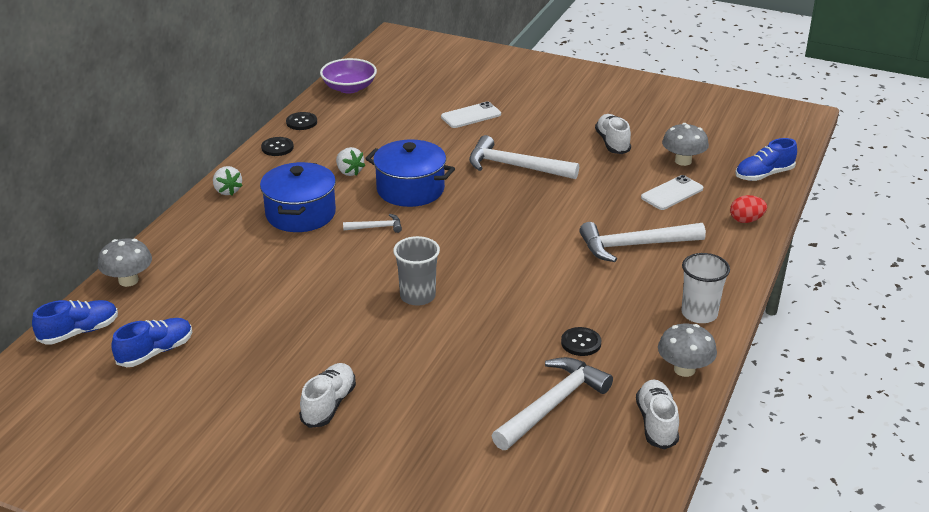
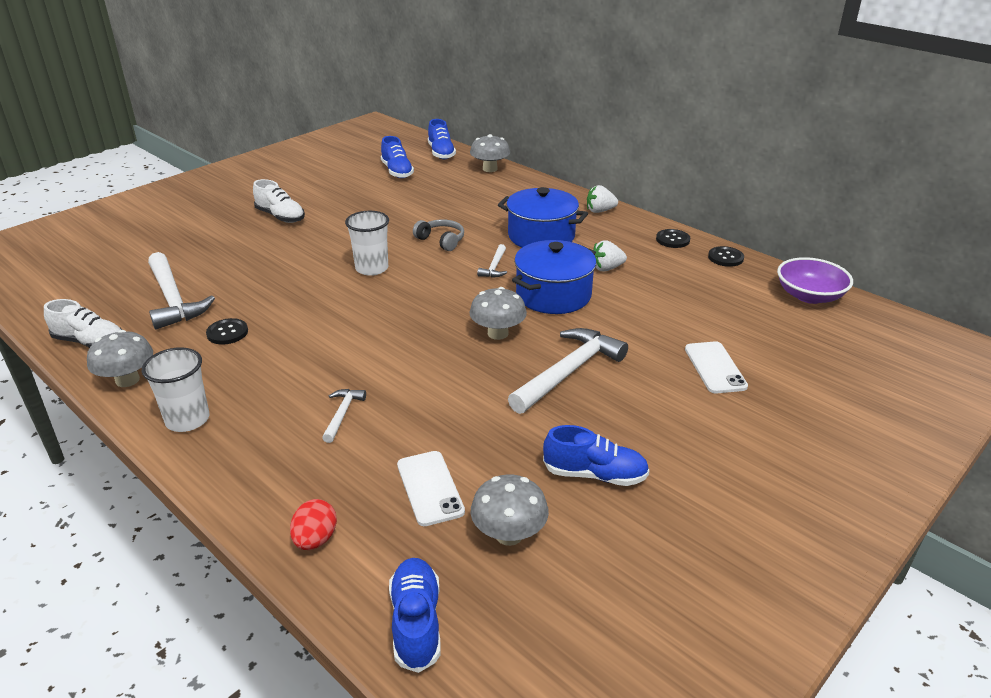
camera: 110 degrees right, 0 degrees up
(337, 269) = (441, 240): none -> grey headphones
(417, 296) = (372, 268): grey cup -> white cup
(486, 204) = (498, 333): none -> grey mushroom
(612, 143) = (595, 475): white shoe -> blue shoe
(634, 245) = (342, 414): white hammer -> white hammer, size x0.49

